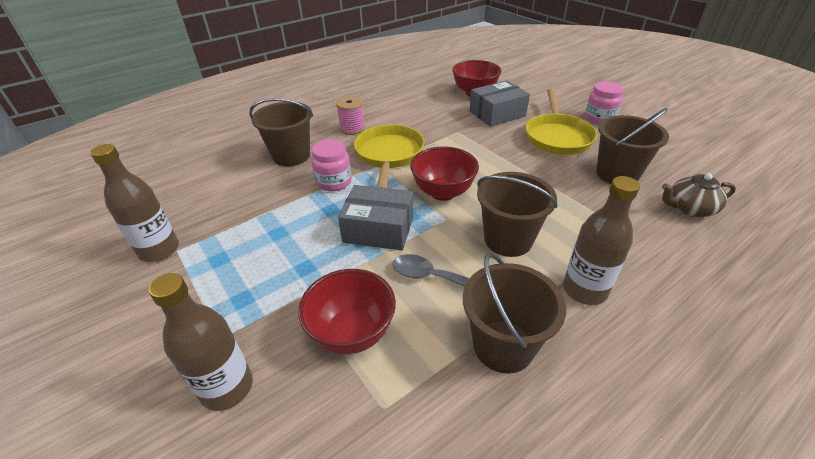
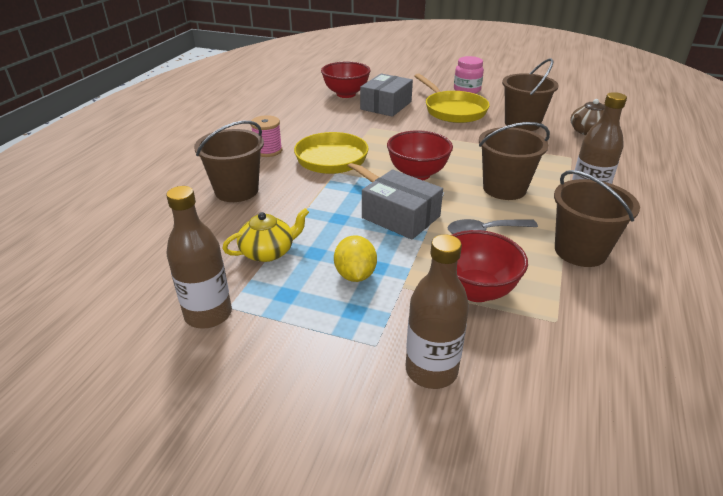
camera: 35 degrees left, 5 degrees down
(250, 217) = (268, 252): none -> yellow teapot
(281, 267) = (355, 275): none -> yellow lemon
(334, 182) = (312, 197): pink jar -> none
(378, 229) = (401, 217): grey box -> grey box turned 60 degrees clockwise

